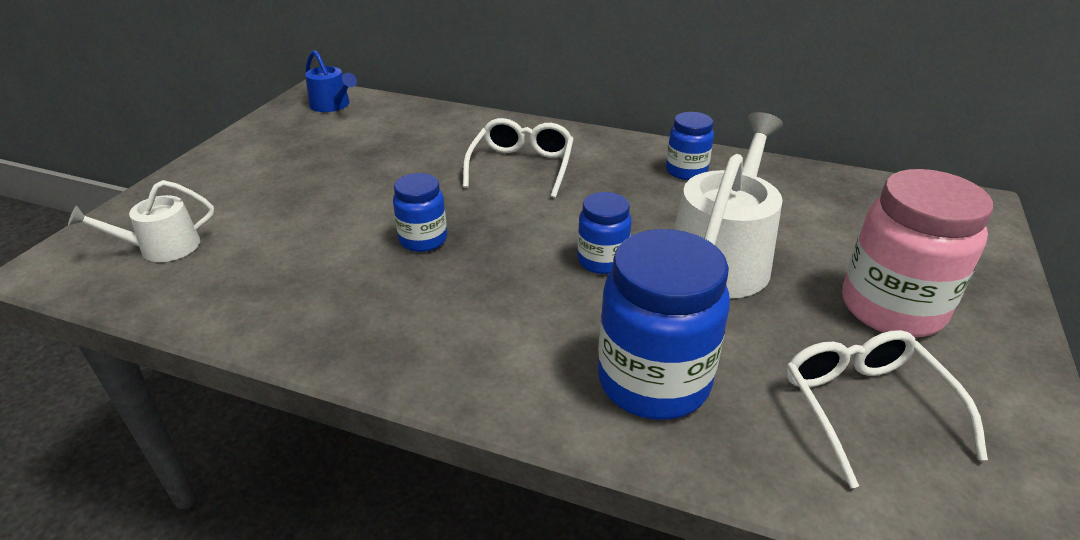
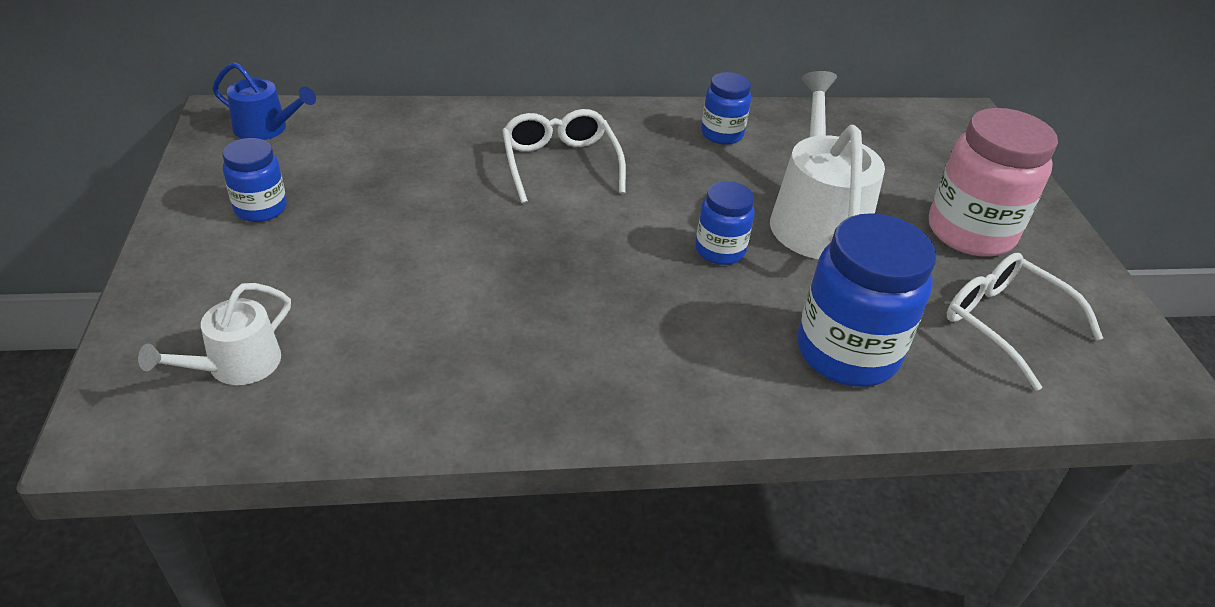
camera: 30 degrees left, 5 degrees up
(423, 240) = (531, 274): blue jar -> blue jar (261, 209)

